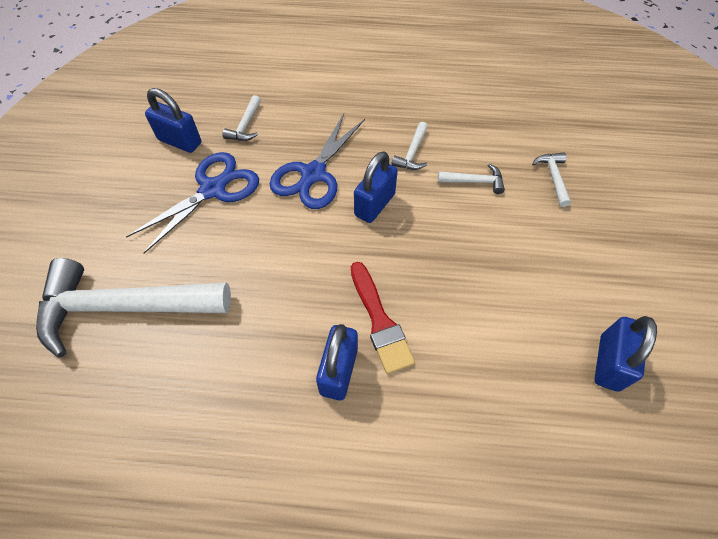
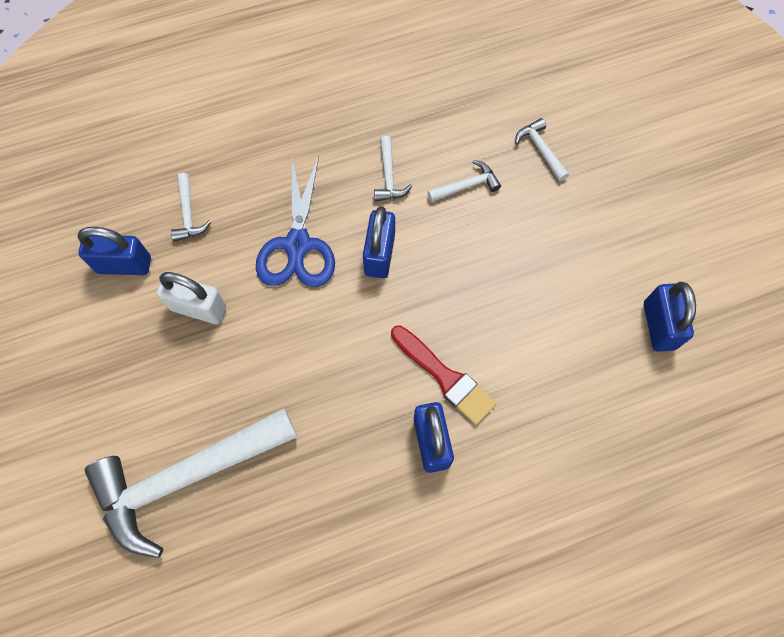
camera: 25 degrees left, 10 degrees up
(213, 189) = (198, 308): blue scissors -> white padlock

